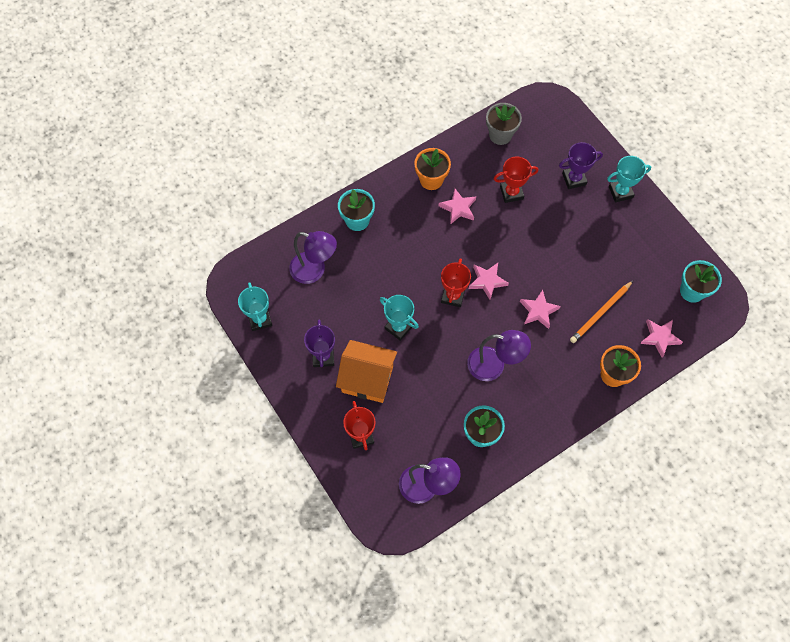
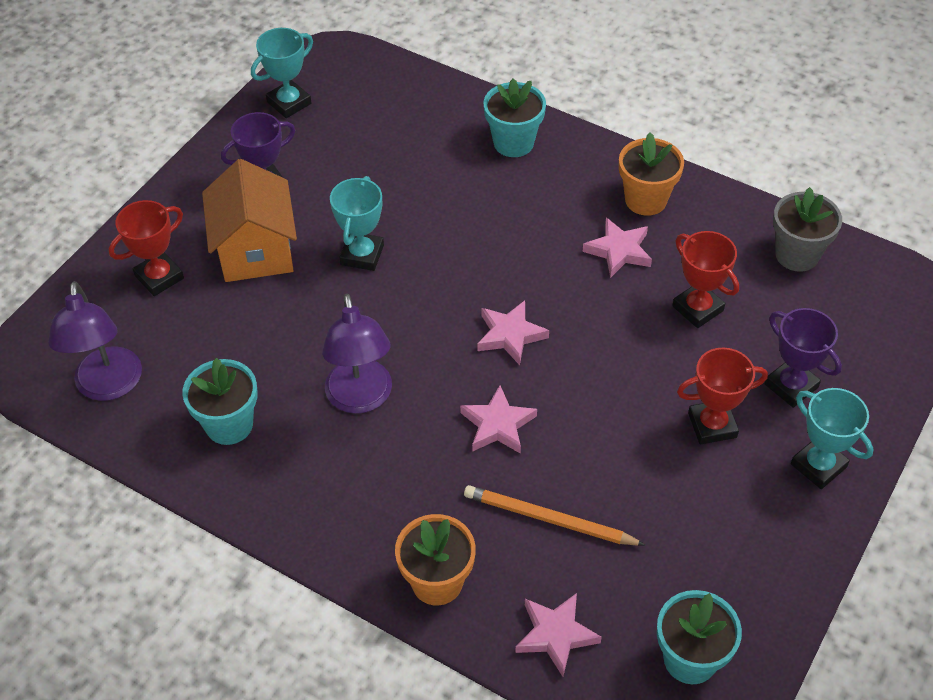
camera: 65 degrees right, 15 degrees down
(314, 270) = (400, 128): purple lamp -> none
(453, 296) = (456, 301): red trophy -> red trophy (712, 425)

